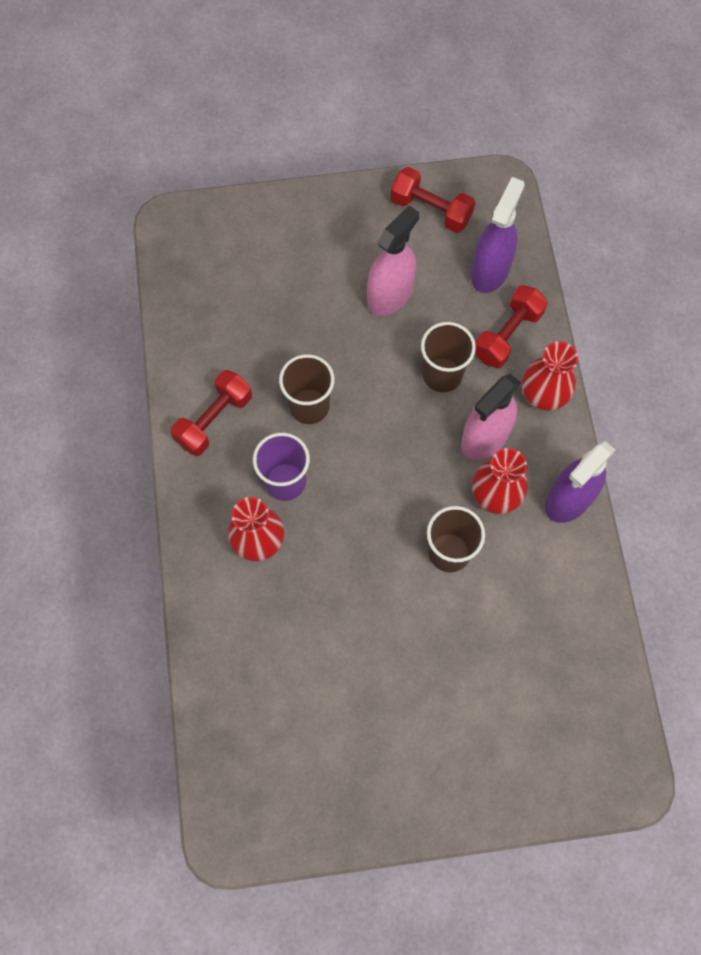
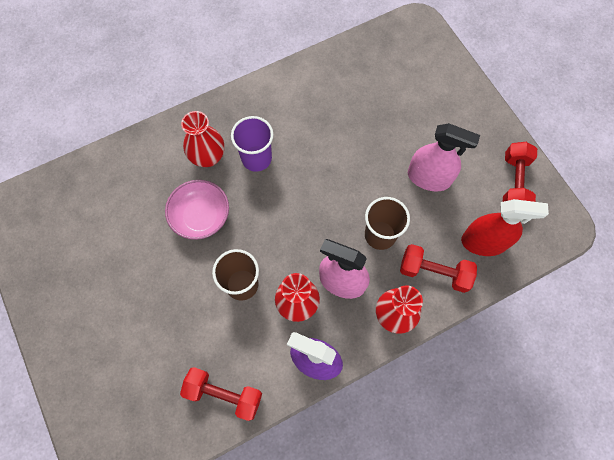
camera: 70 degrees right, 0 degrees up
(214, 420) = (284, 100): red dumbbell -> red dumbbell (224, 394)
(309, 406) = (318, 154): brown cup -> none
(340, 575) = (201, 216): none -> pink bowl
(490, 270) = (483, 242): purple spray bottle -> red spray bottle

